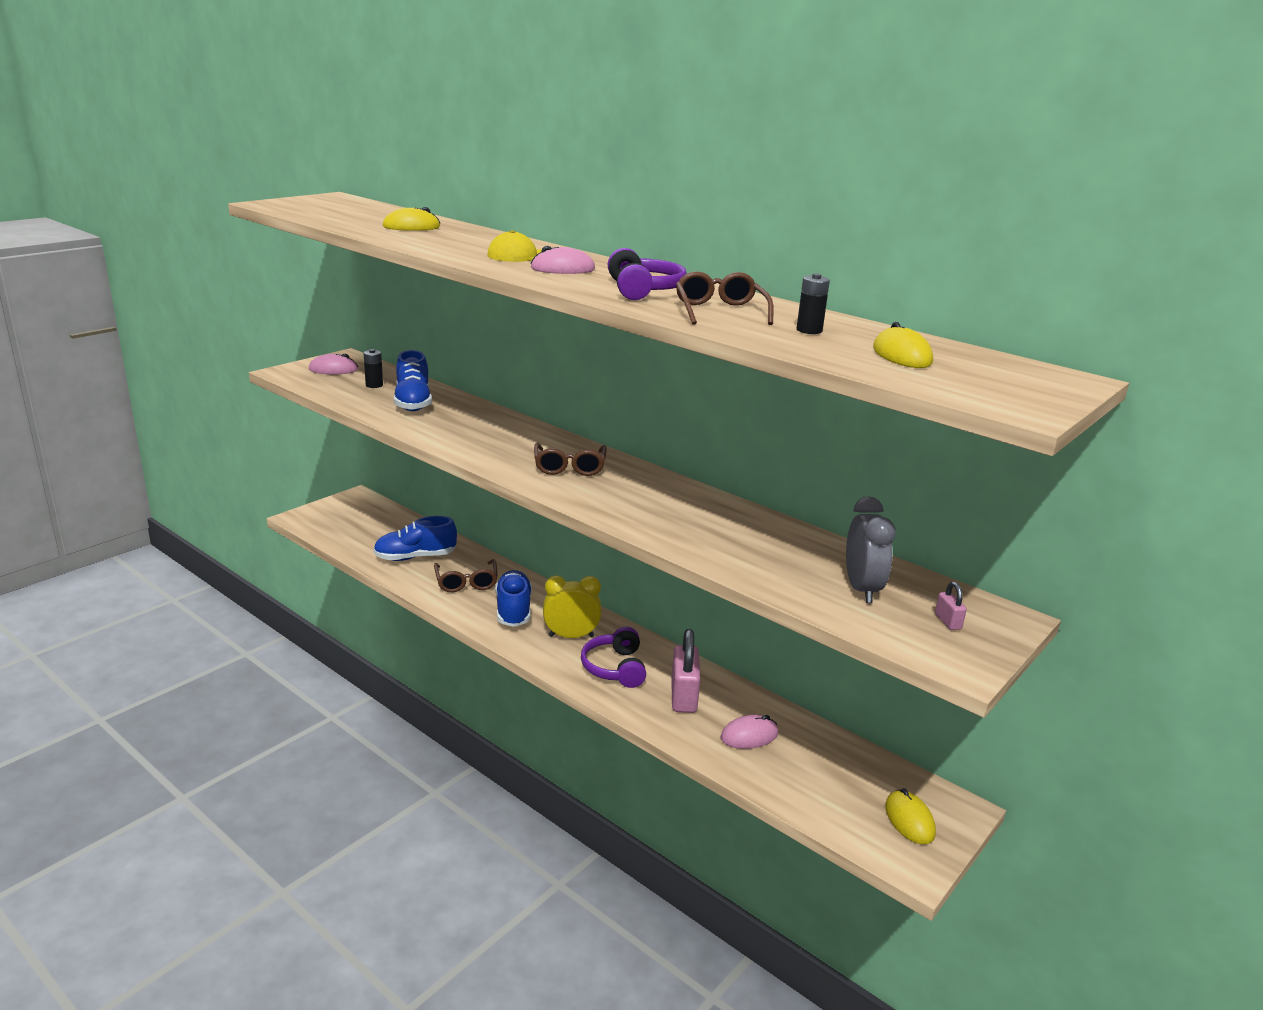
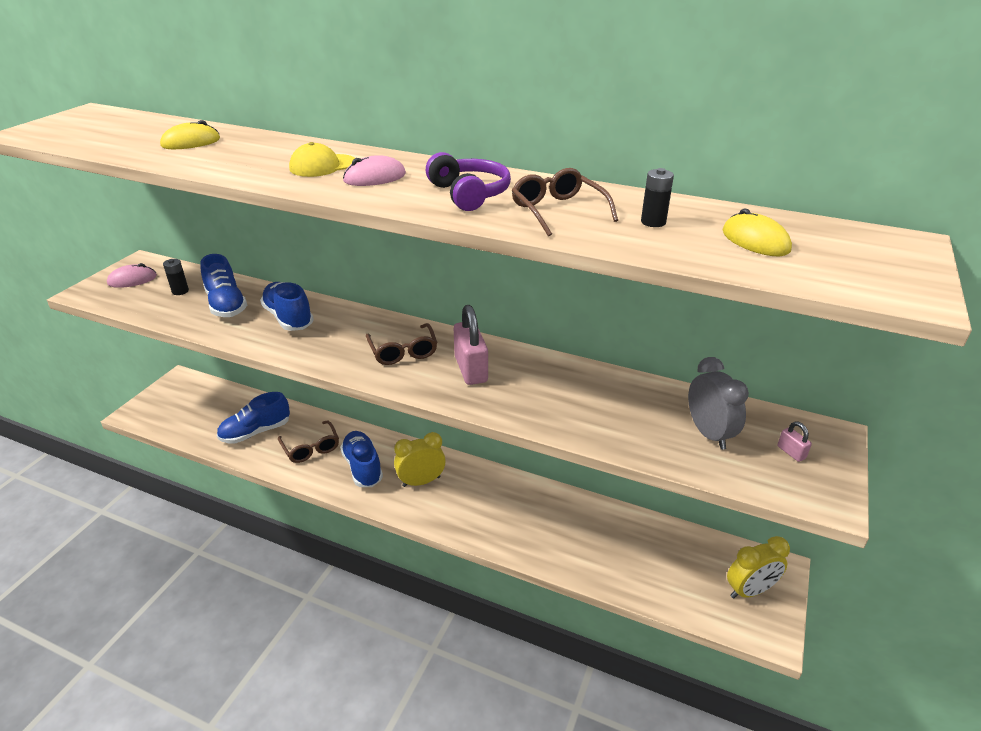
camera: 15 degrees left, 10 degrees up
(468, 422) = (288, 318): none -> blue shoe
(615, 668) = (470, 505): purple headphones -> none
(683, 696) = (535, 519): pink padlock -> pink padlock (471, 369)
(749, 735) = (601, 543): pink mouse -> none
(909, 820) = (749, 591): yellow mouse -> yellow clock

